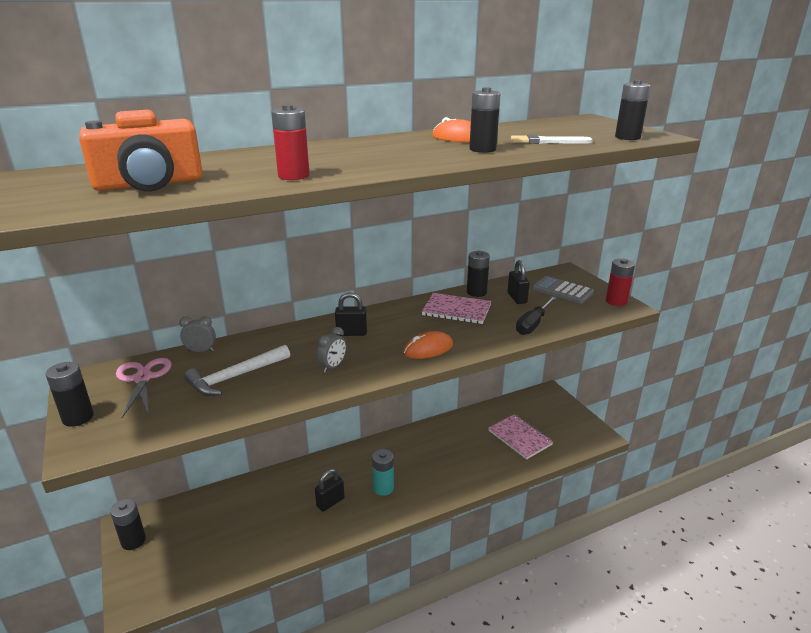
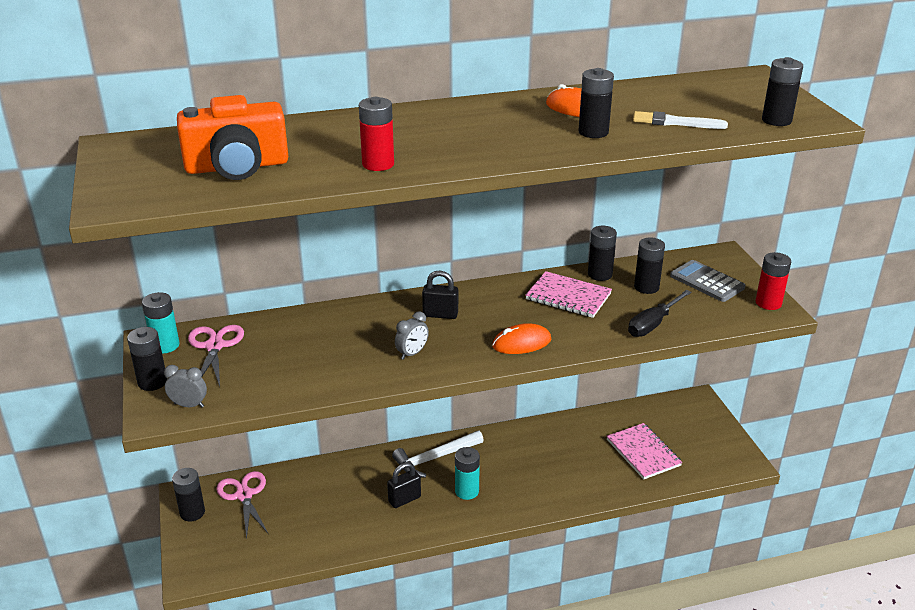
camera: 10 degrees right, 5 degrees up
(93, 382) = (165, 345): none -> turquoise battery
(183, 517) = (244, 495): none -> pink scissors
(201, 351) = (275, 320): grey clock -> grey clock (189, 405)
(235, 377) = (308, 354): white hammer -> white hammer (434, 458)
(517, 298) = (646, 287): black padlock -> black battery

